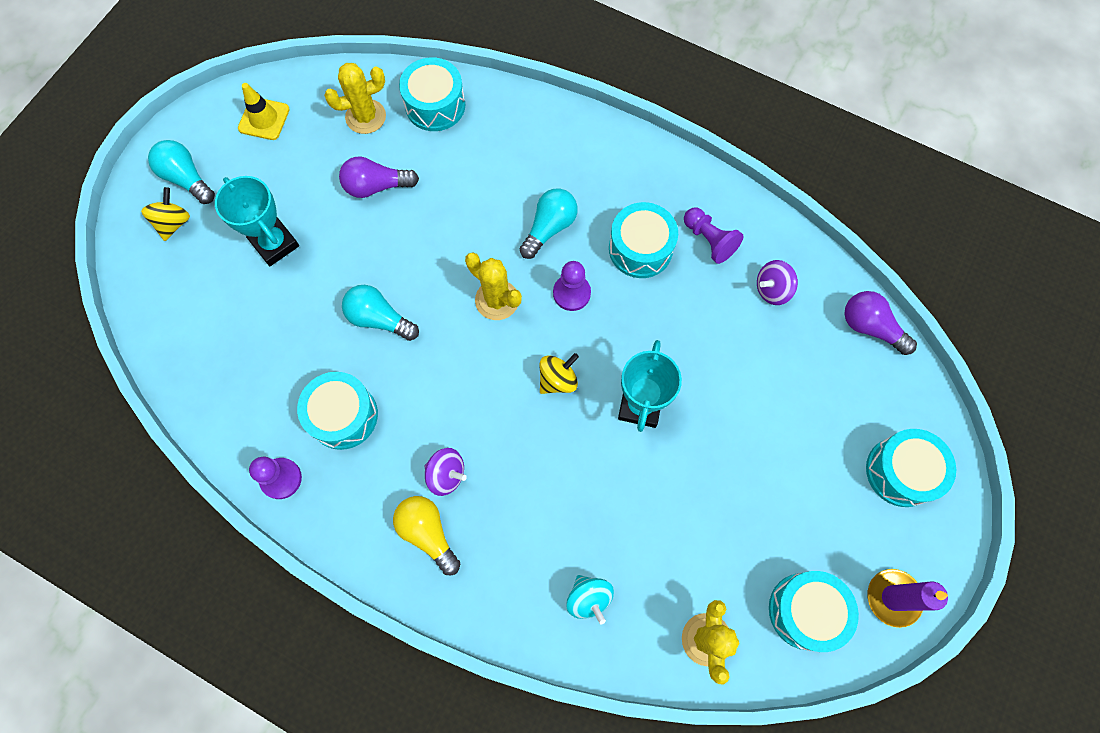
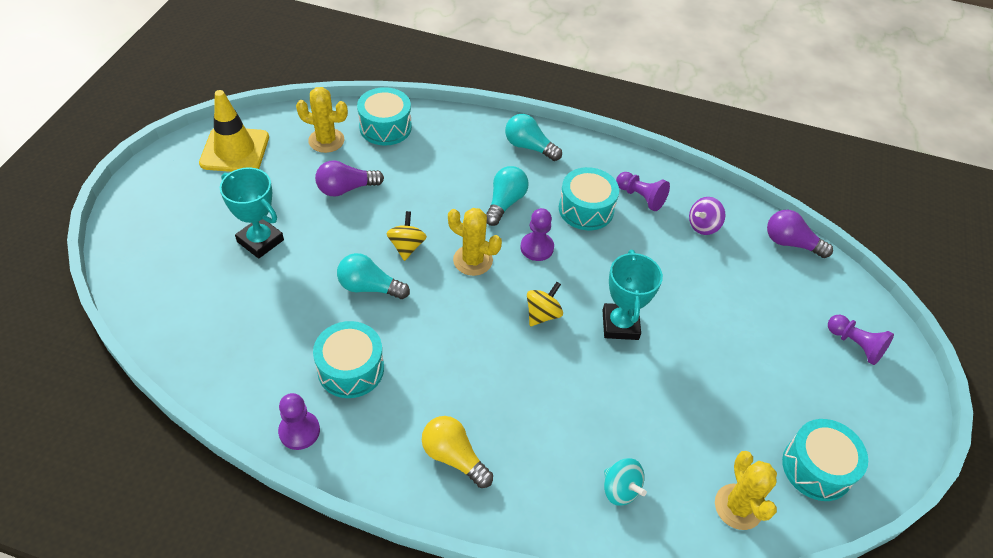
camera: 15 degrees left, 20 degrees down
(174, 223) = (161, 235): yellow spinning top -> yellow spinning top (407, 246)
(187, 179) = (169, 200): turquoise light bulb -> turquoise light bulb (529, 147)
(264, 119) = (235, 150): yellow traffic cone -> yellow traffic cone, size x1.56
(365, 117) = (326, 140): yellow cactus -> yellow cactus turned 45 degrees clockwise
(446, 475) = (460, 404): purple spinning top -> none
(893, 598) = (886, 444): purple candle -> none
(901, 471) = (855, 345): turquoise drum -> purple pawn

